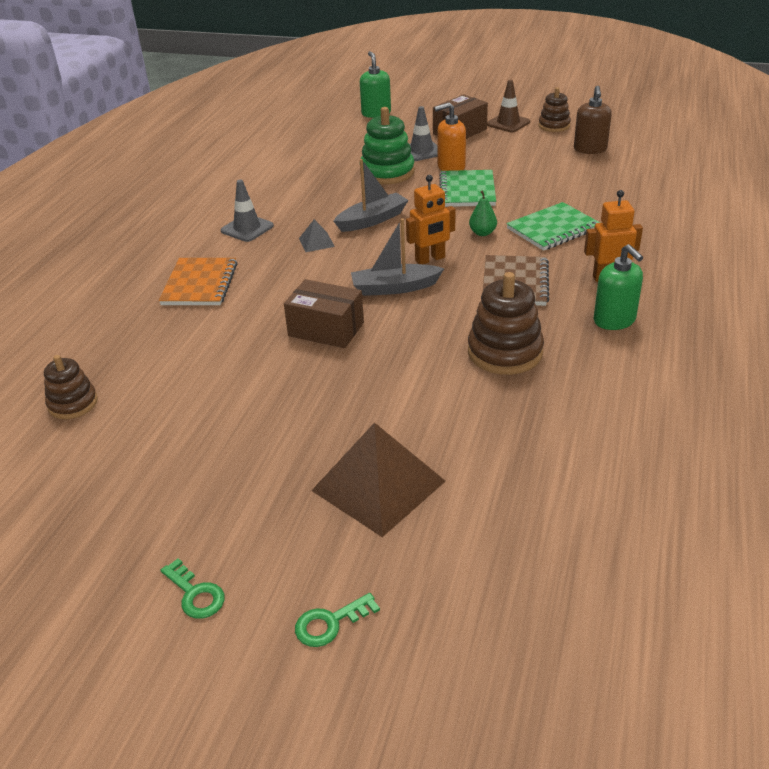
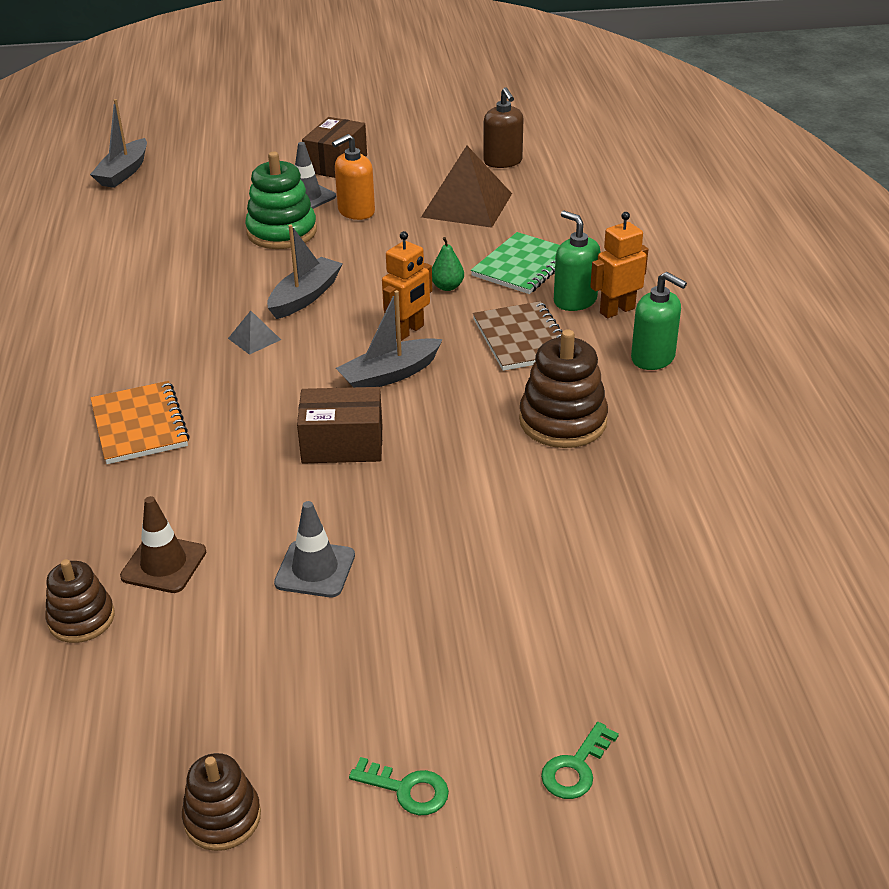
camera: 25 degrees left, 0 degrees up
(247, 228) = (150, 339): grey traffic cone -> grey traffic cone (315, 569)
(308, 115) = (123, 172): none -> grey boat
(376, 113) = (213, 156): green soap dispenser -> green soap dispenser (575, 300)
(378, 485) = (526, 606): brown pyramid -> brown pyramid (467, 205)
(467, 191) = (395, 238): green notebook -> none
(508, 123) = (388, 144): brown traffic cone -> brown traffic cone (164, 564)
(554, 126) = (443, 139): brown stacking toy -> brown stacking toy (222, 817)

